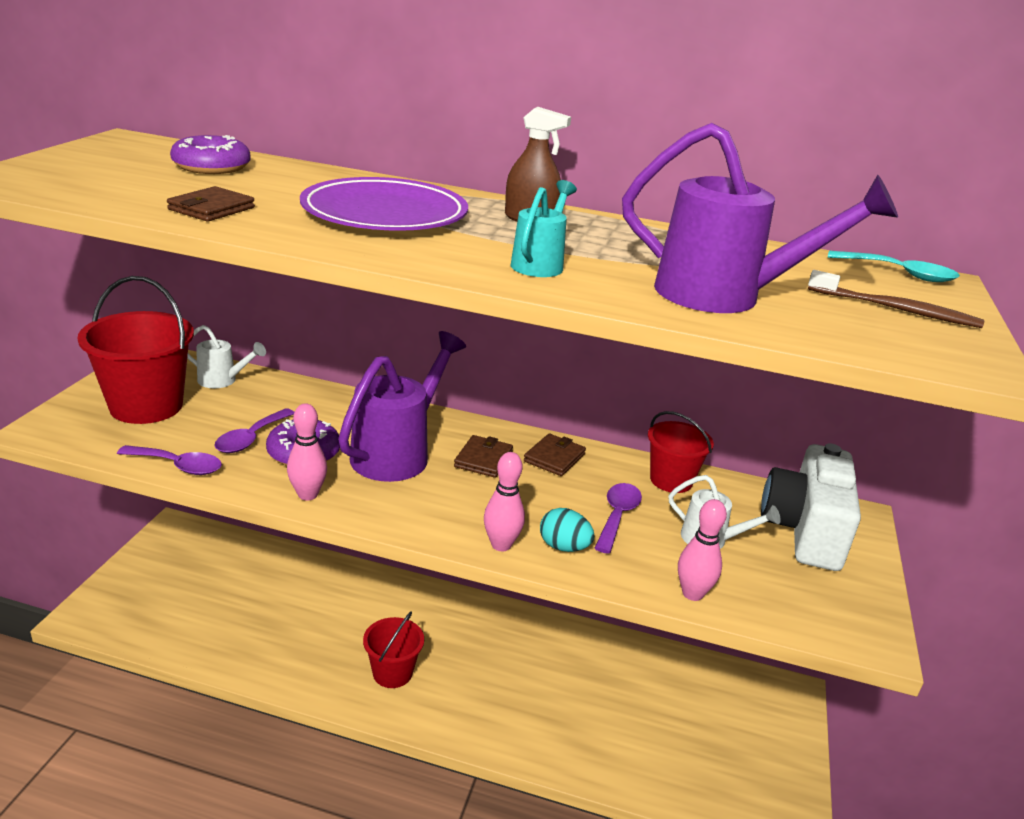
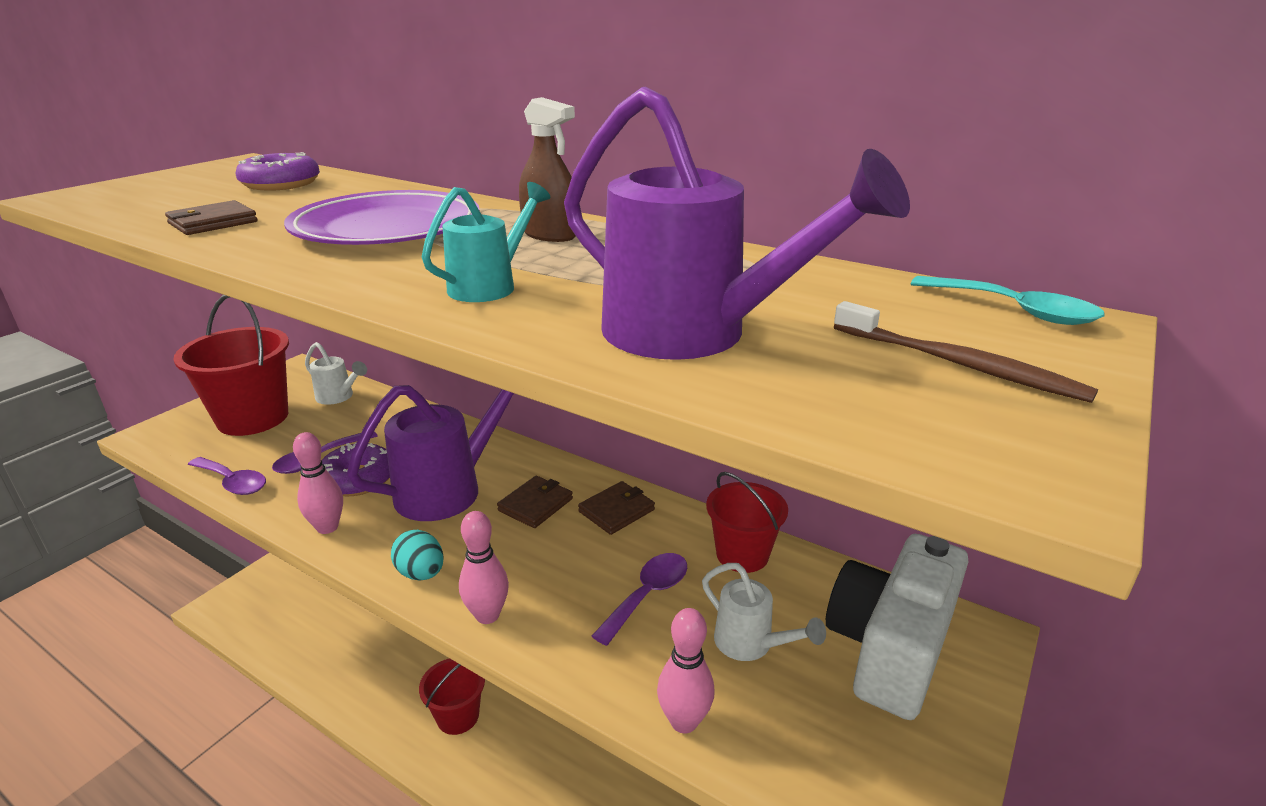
camera: 20 degrees right, 0 degrees up
(563, 547) = (558, 628): turquoise egg -> turquoise egg (421, 573)

